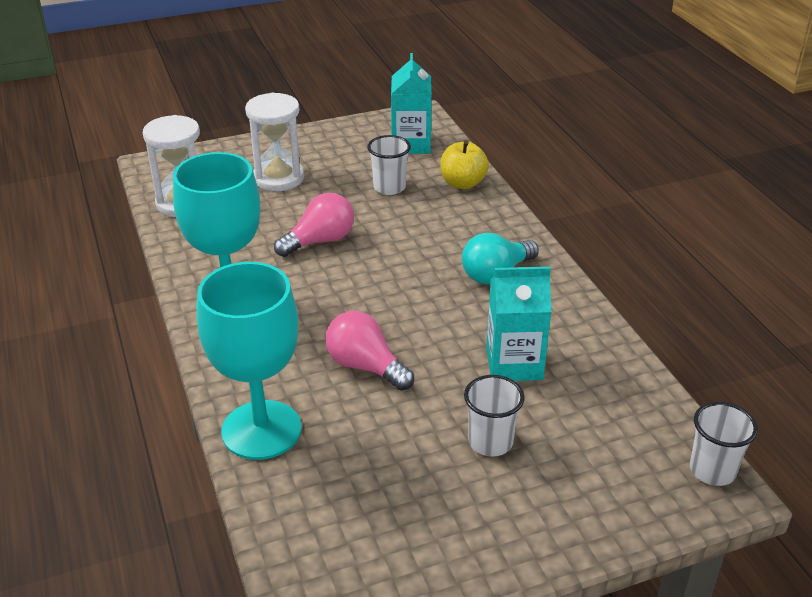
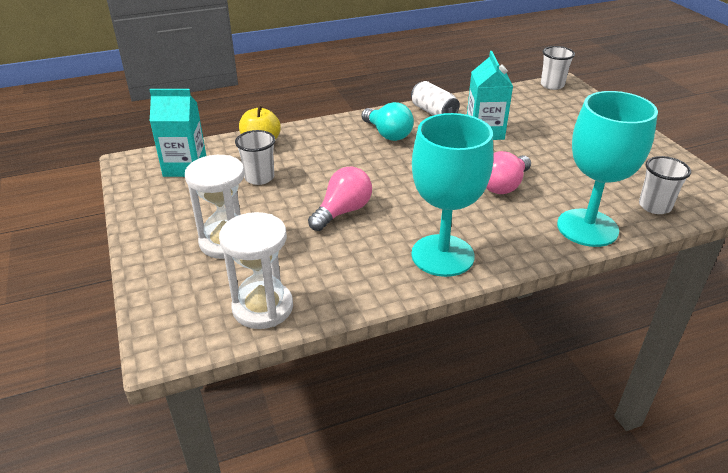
camera: 90 degrees left, 0 degrees up
(320, 241) = (342, 211): pink light bulb -> pink light bulb turned 75 degrees clockwise
(490, 442) = (559, 142): white cup -> white cup (654, 206)
(568, 317) = (433, 112): none -> white can

